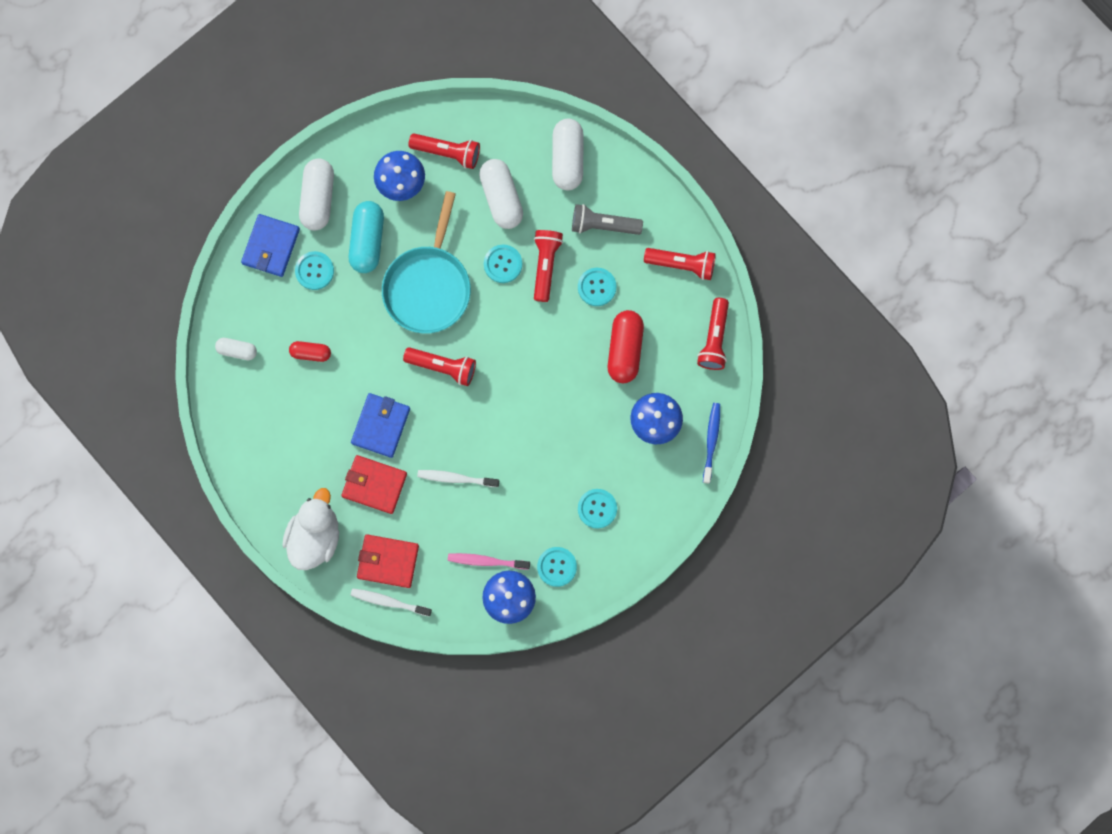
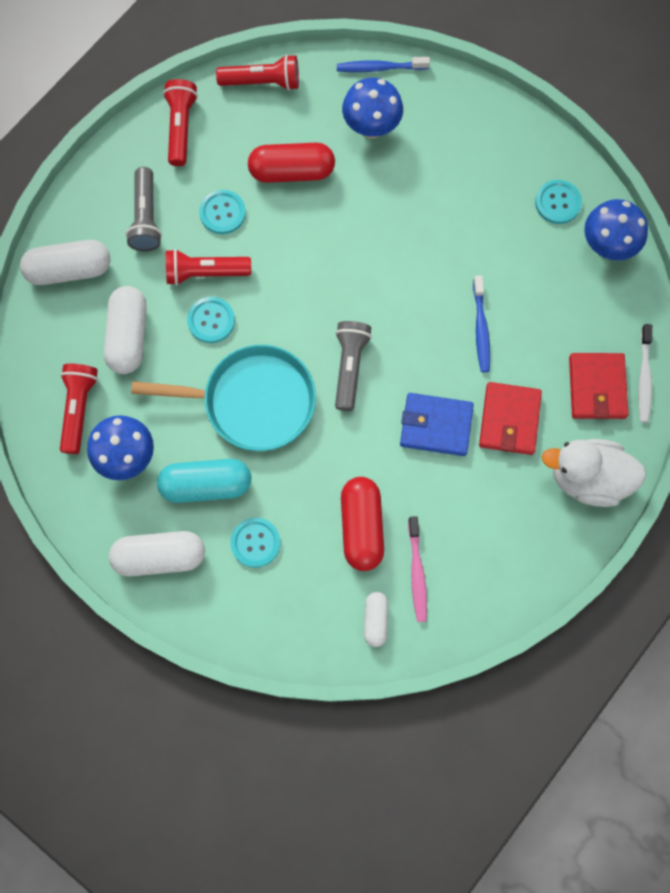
camera: 100 degrees left, 5 degrees down
(271, 246) = (232, 604): blue wallet -> none
(310, 353) = (361, 527): red capsule -> red capsule, size x1.75
(443, 367) = (350, 367): red flashlight -> grey flashlight
(456, 478) = (481, 328): white toothbrush -> blue toothbrush
(486, 561) = (570, 278): pink toothbrush -> pink toothbrush (417, 572)
(501, 198) = (128, 336): white capsule -> white capsule turned 60 degrees counterclockwise
(597, 508) = (482, 171): turquoise button -> none

